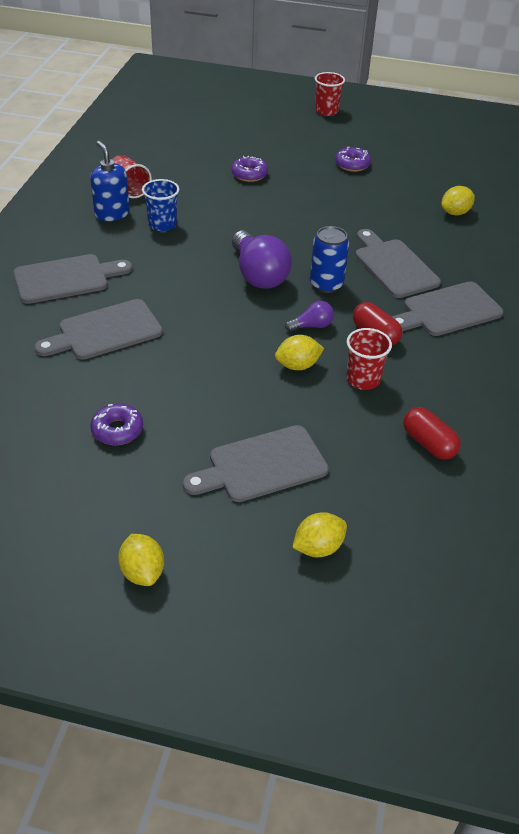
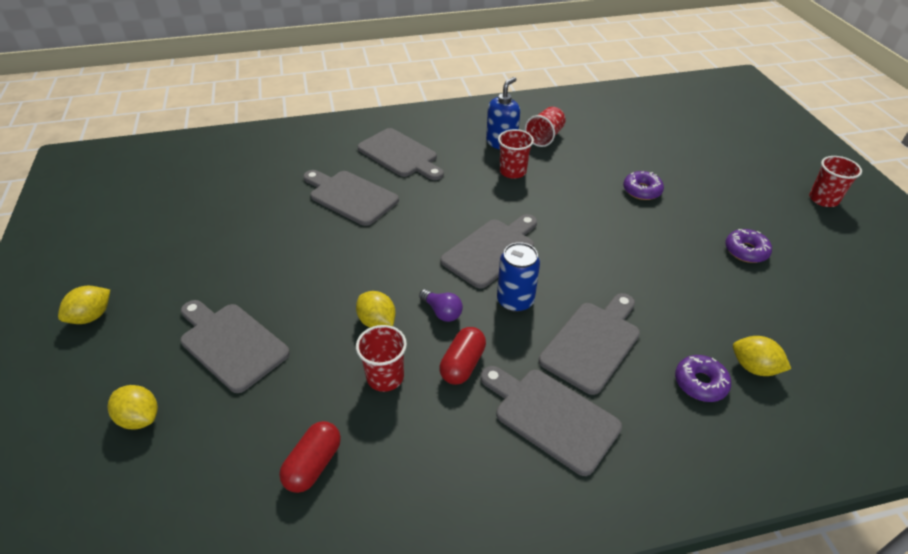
camera: 65 degrees right, 0 degrees up
(117, 430) = (240, 246): purple donut -> purple donut (700, 383)
(162, 224) = (512, 171): blue cup -> red cup
(258, 275) = (491, 251): purple light bulb -> grey cutting board

